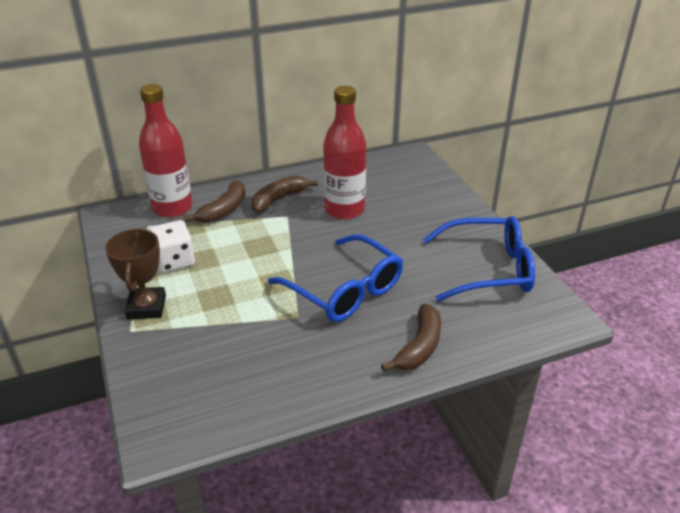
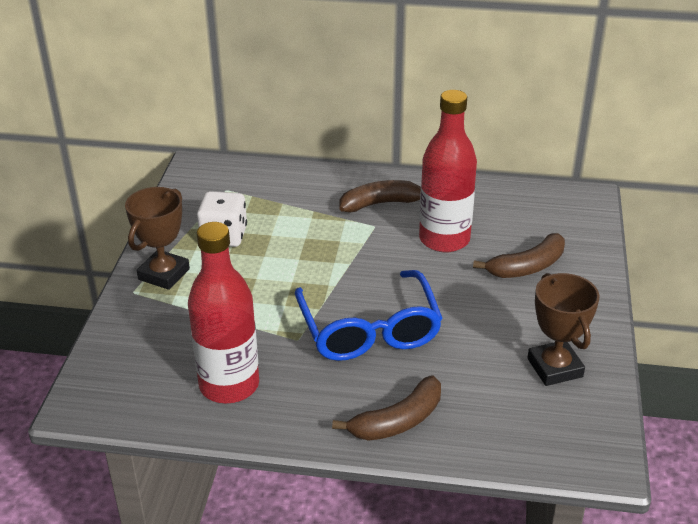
camera: 30 degrees right, 0 degrees up
(172, 208) = (264, 178): red bottle -> red bottle (229, 385)
(223, 210) = (313, 197): brown banana -> brown banana (527, 267)
(488, 269) = (555, 368): blue glasses -> brown trophy

